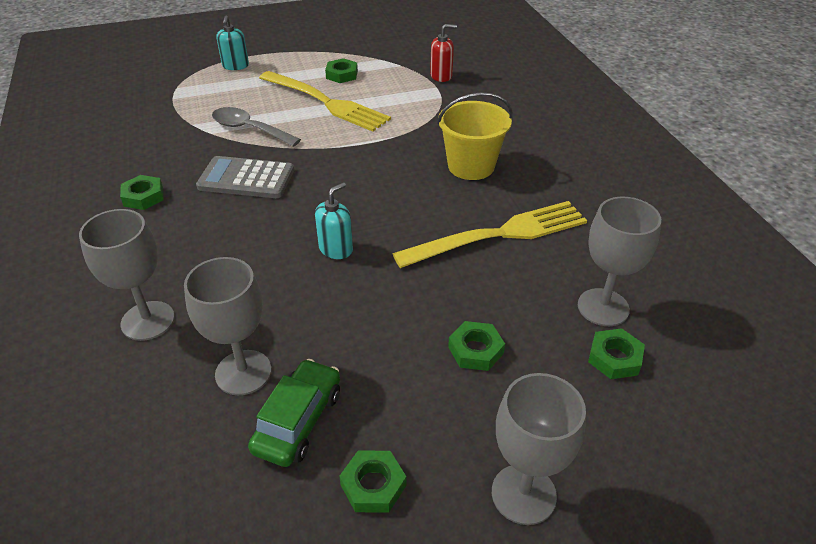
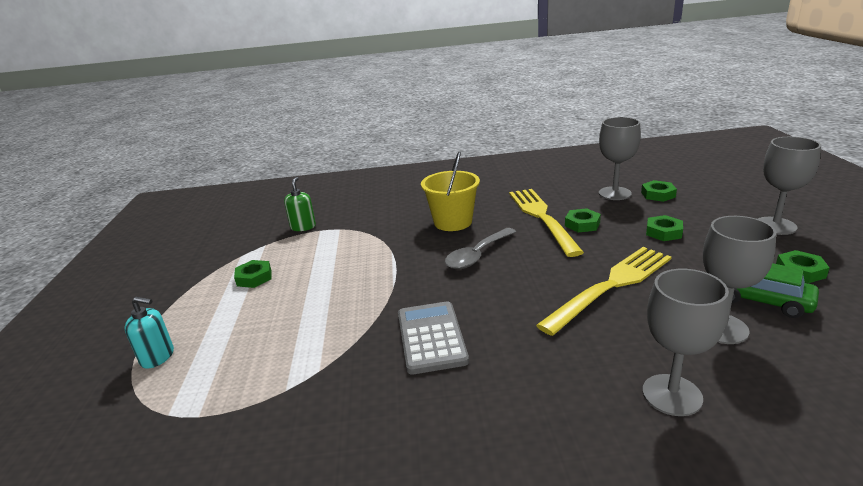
camera: 75 degrees left, 15 degrees down
(143, 196) = (442, 422): green nut -> green nut (582, 224)
(246, 179) = (431, 337): grey calculator -> grey calculator turned 150 degrees clockwise
(249, 129) = (329, 339): grey spoon -> grey spoon (477, 255)
(326, 102) = (306, 287): yellow fork -> yellow fork (611, 285)
(336, 249) = (555, 283): turquoise soap dispenser -> none
(441, 76) = (303, 227): red soap dispenser -> green soap dispenser

